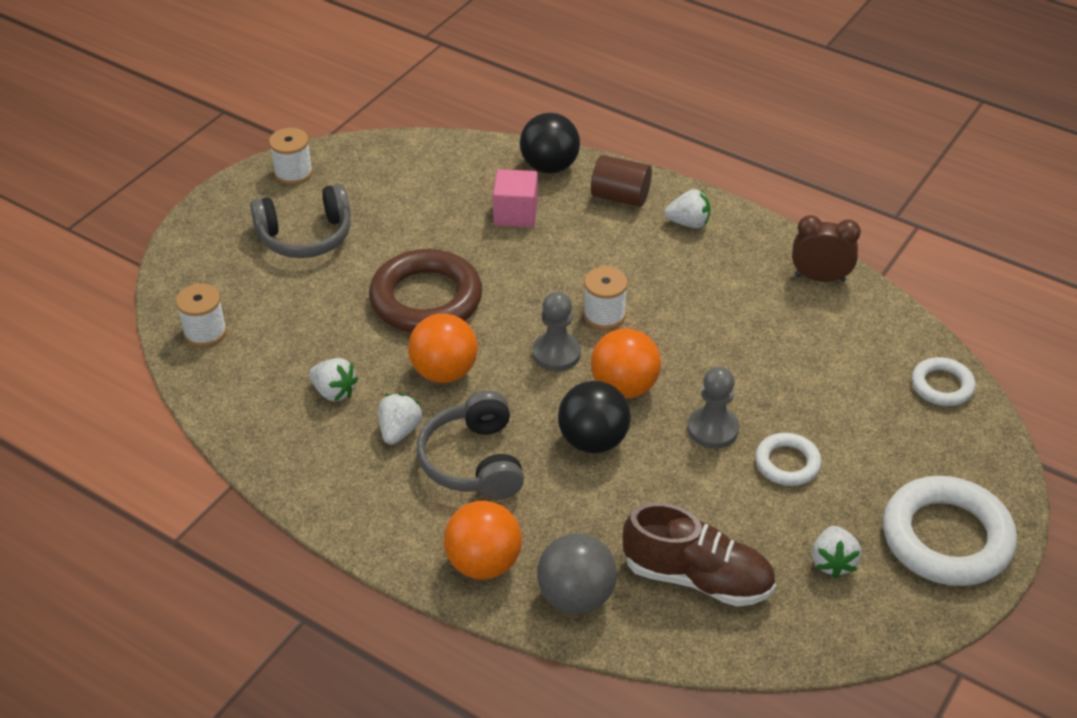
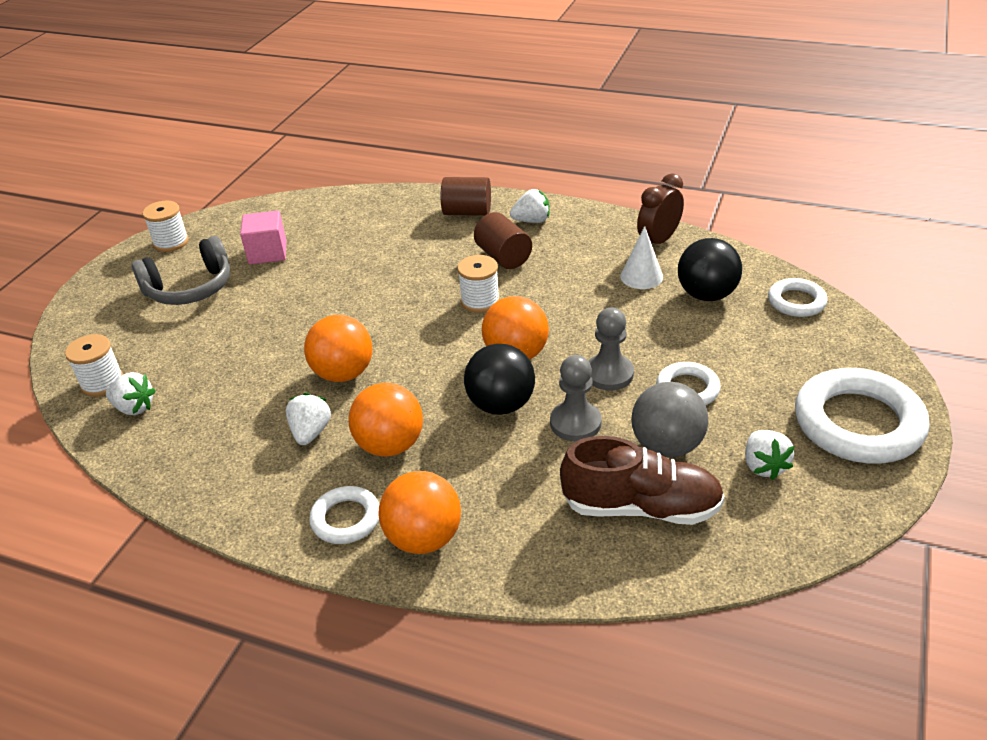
camera: 10 degrees left, 5 degrees down
(334, 392) = (239, 410): white strawberry -> white strawberry (134, 408)
(415, 528) = (346, 519): none -> white ring
(426, 299) = (313, 317): brown ring -> none
(473, 461) = (390, 445): grey headphones -> orange ball
(515, 214) = (379, 239): pink cube -> pink cube (267, 253)
(549, 167) = (400, 201): black ball -> black ball (706, 295)
(556, 353) = (445, 339): grey pawn -> grey pawn (575, 423)
(576, 596) = (527, 551): grey ball -> grey ball (667, 446)
(644, 264) = (503, 257): none -> brown cylinder
(786, 320) = (641, 276): none -> white cone
(820, 278) = (658, 241): brown clock -> brown clock turned 45 degrees counterclockwise

